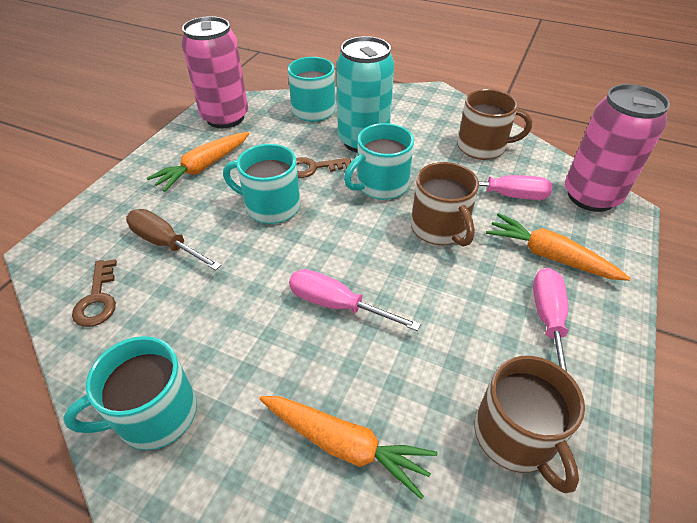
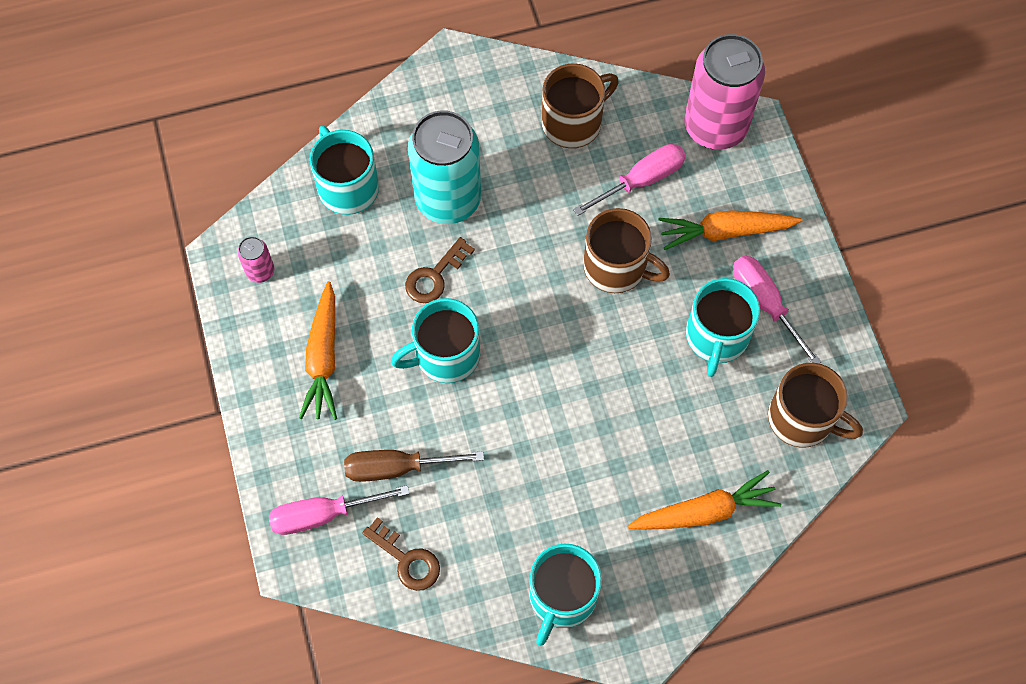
camera: 40 degrees left, 20 degrees up
(225, 117) = (260, 271): pink can -> pink can, size x0.43
(337, 305) = (602, 411): pink screwdriver -> pink screwdriver (324, 514)
(381, 185) = (521, 251): turquoise mug -> turquoise mug (716, 337)

